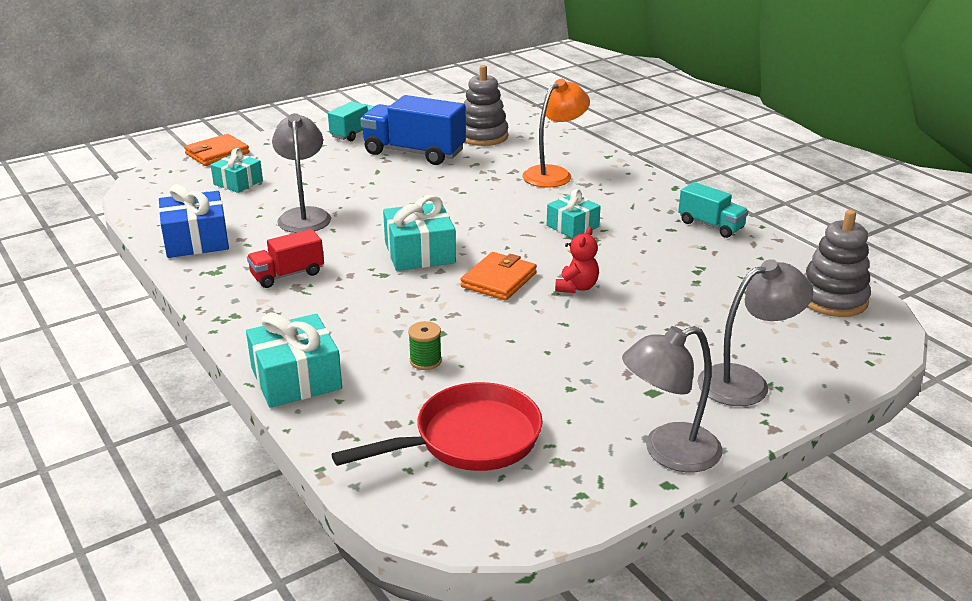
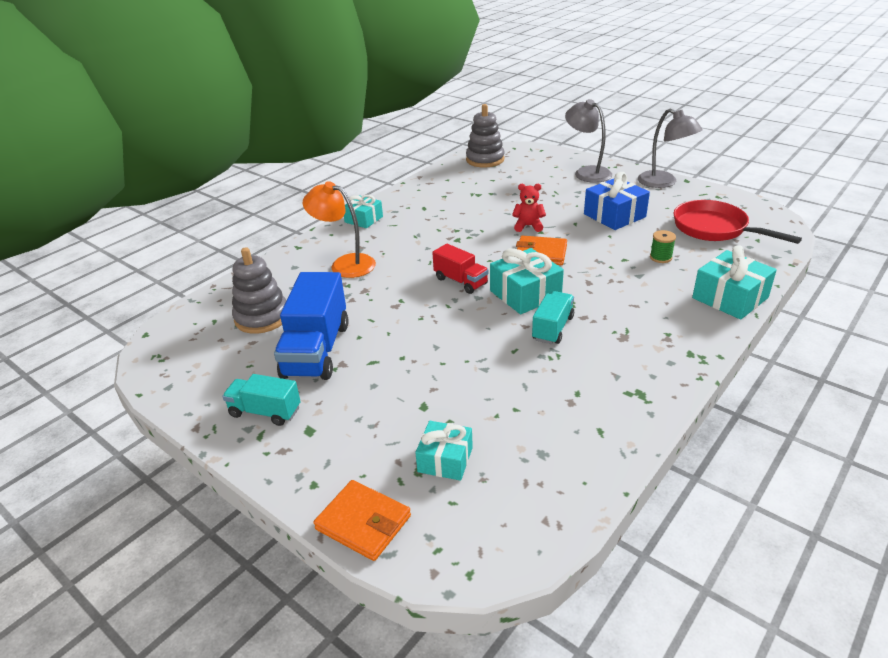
camera: 105 degrees left, 5 degrees up
(196, 240) = (595, 432): blue gift -> blue gift (614, 215)
(287, 275) = (610, 348): red truck -> red truck (460, 281)
(304, 215) = (498, 377): grey lamp -> none
(572, 226) = (440, 241): turquoise gift -> turquoise gift (364, 219)
(710, 225) = (411, 196): turquoise truck -> turquoise truck (552, 328)

